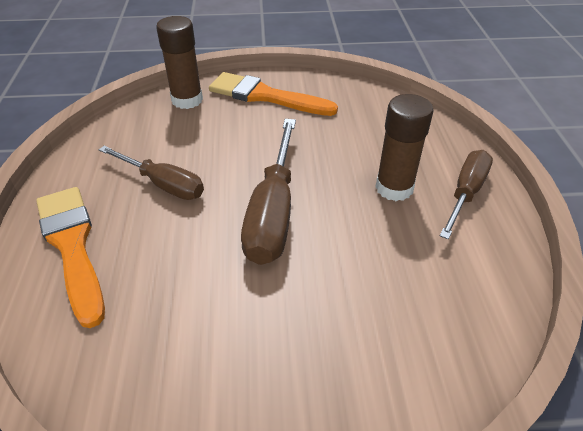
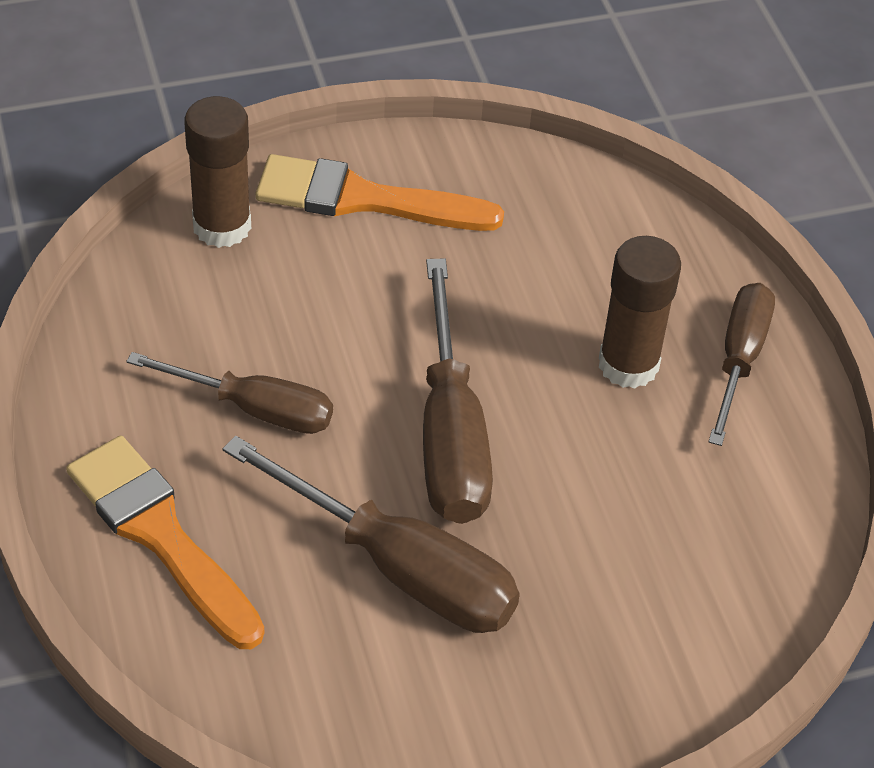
camera: 15 degrees left, 5 degrees up
(212, 288) = (401, 568): none -> brown screwdriver

